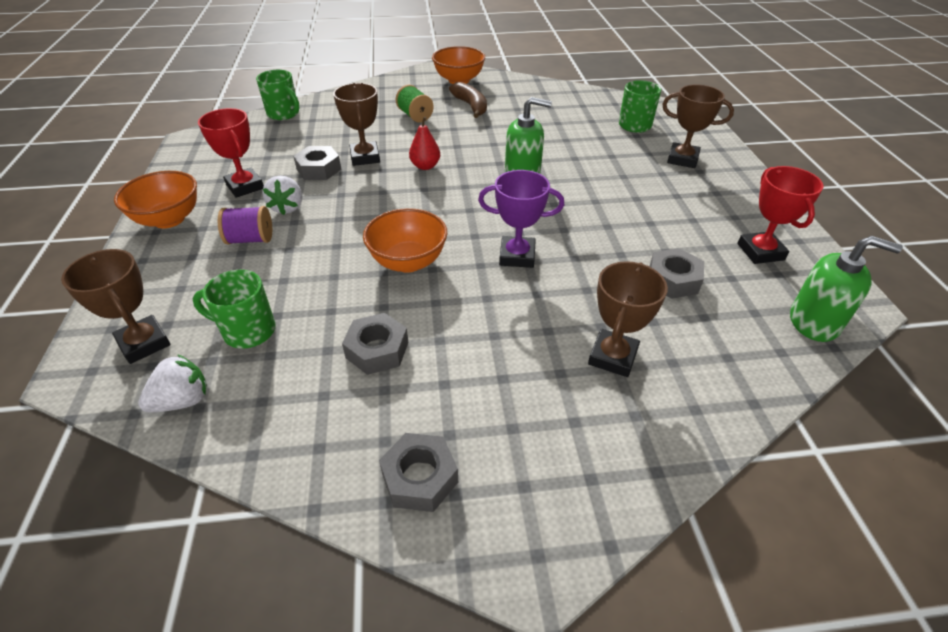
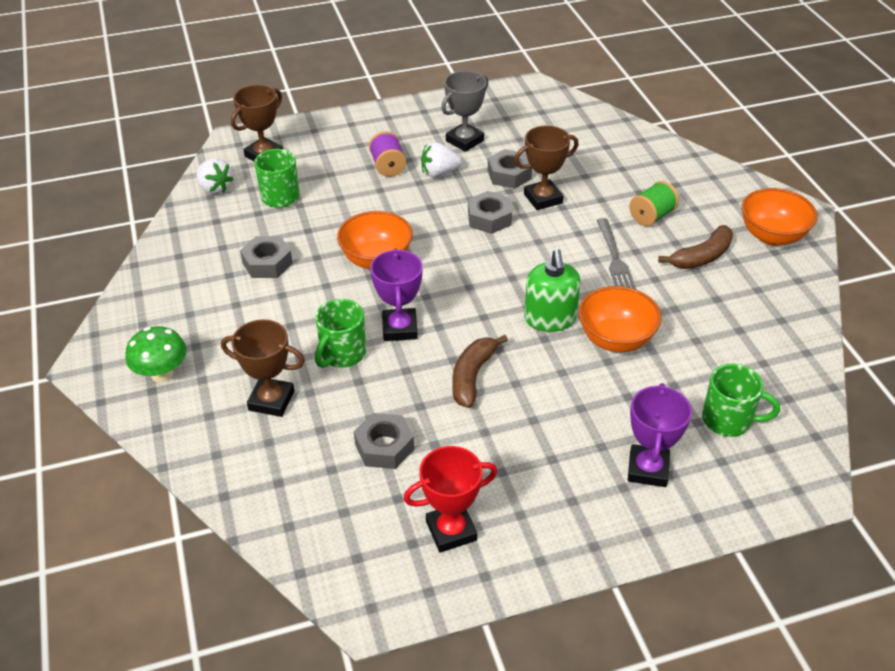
camera: 80 degrees right, 0 degrees up
(169, 219) = (405, 118): orange bowl -> orange bowl (615, 339)
(245, 186) = (464, 141): red trophy -> grey trophy
(284, 114) = (609, 125): green mug -> green mug (342, 354)
(419, 478) = (154, 305): grey nut -> grey nut (489, 218)
(425, 166) = (541, 243): red pear -> none
(459, 137) = (615, 258): none -> grey fork
(561, 466) = (162, 374): none -> green mushroom
(586, 221) = (472, 376): none -> brown banana
(682, 159) = (648, 469): brown trophy -> purple trophy
(814, 322) = (335, 562): green soap dispenser -> none

